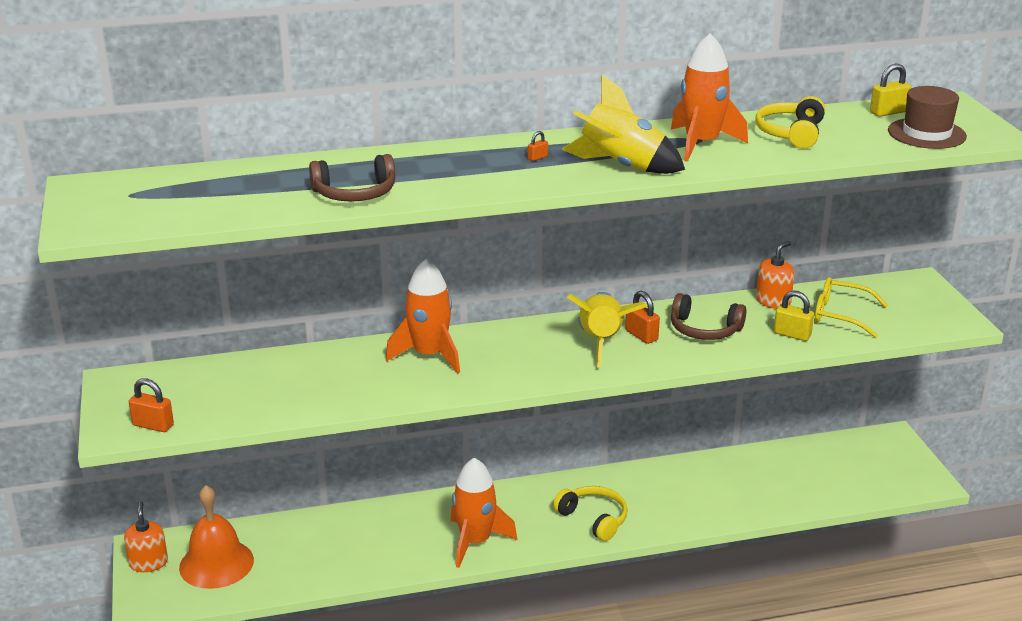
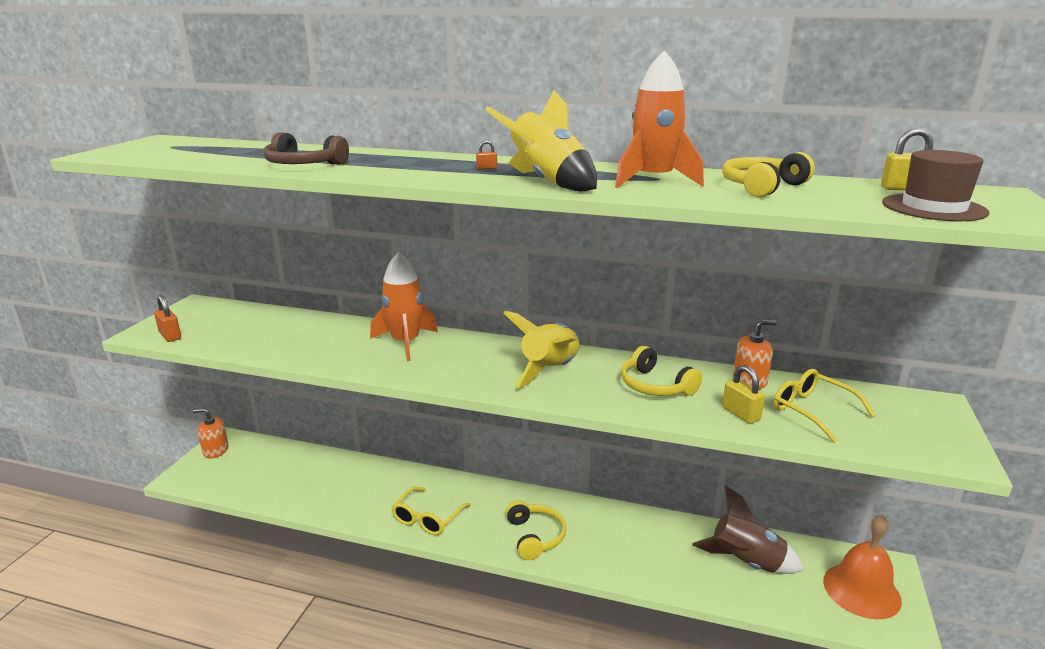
camera: 30 degrees right, 5 degrees down
(148, 563) = (215, 450): orange soap dispenser -> orange soap dispenser turned 105 degrees counterclockwise
(216, 563) = (250, 466): orange bell -> orange bell (861, 590)
(475, 541) = (427, 518): orange rocket -> yellow glasses
(641, 335) = (591, 375): orange padlock -> none
(704, 330) = (655, 386): brown headphones -> yellow headphones
(787, 474) = (746, 563): none -> brown rocket

